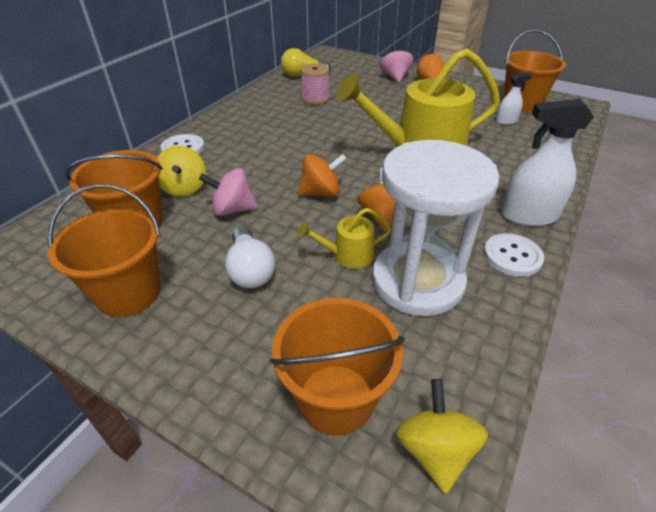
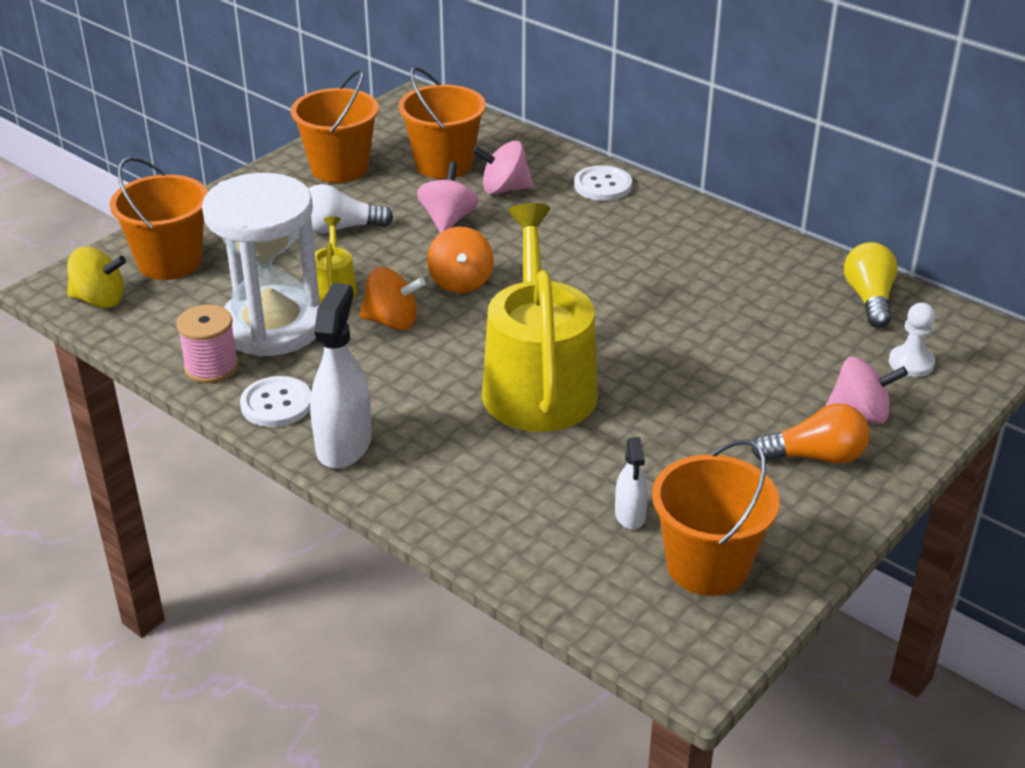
camera: 100 degrees right, 5 degrees down
(184, 188) = (504, 189): yellow spinning top -> pink spinning top
(315, 99) = (755, 303): pink spool -> pink spool (211, 367)
(351, 68) = (911, 363): none -> white pawn

